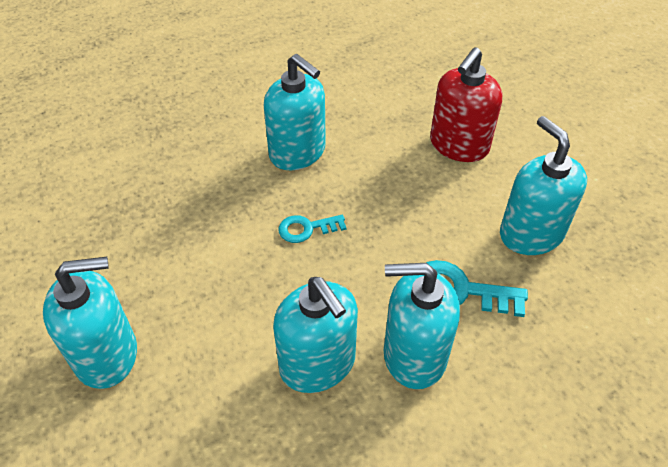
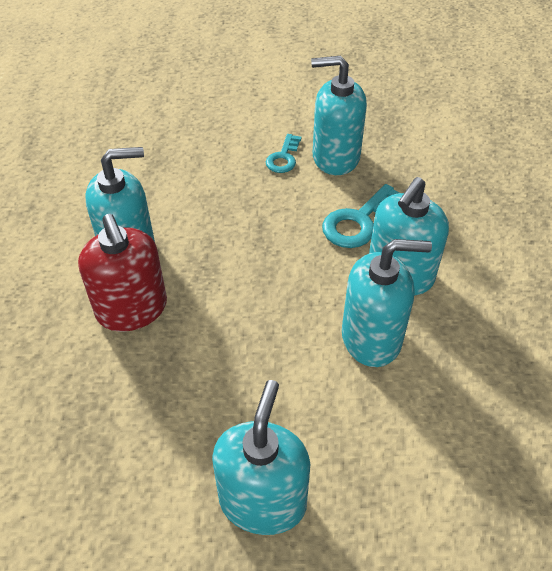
camera: 60 degrees left, 0 degrees up
(307, 229) = (226, 284): turquoise key -> turquoise key (283, 158)
(458, 145) = (216, 149): red soap dispenser -> red soap dispenser (132, 309)

